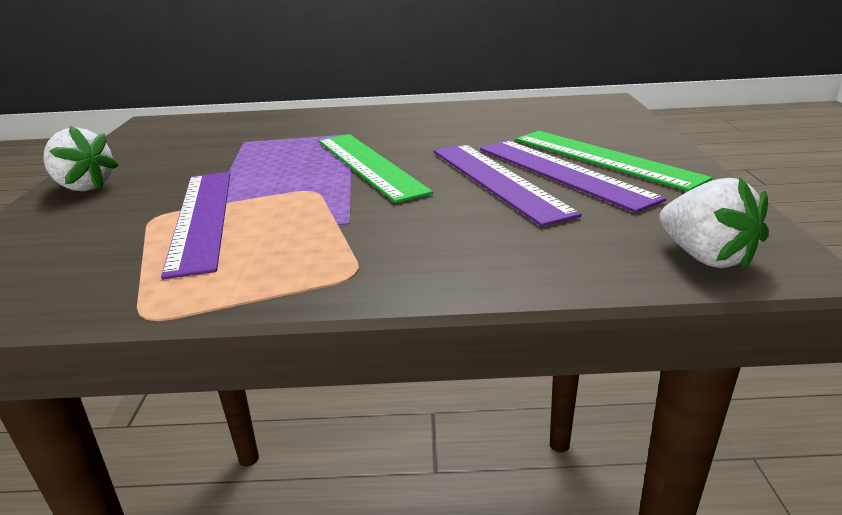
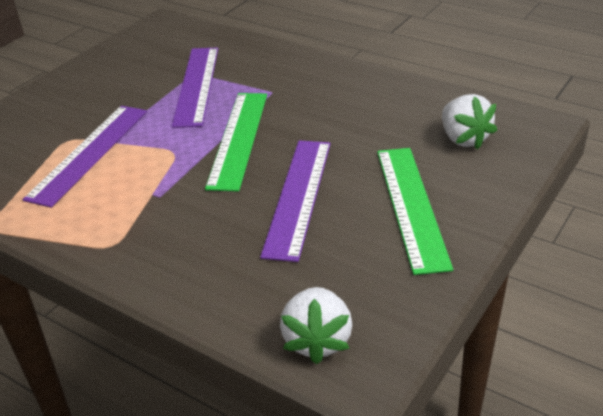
camera: 35 degrees right, 10 degrees up
(84, 187) = (60, 90): white strawberry -> white strawberry (463, 139)
(562, 172) = (355, 208): purple ruler -> purple ruler (196, 85)

